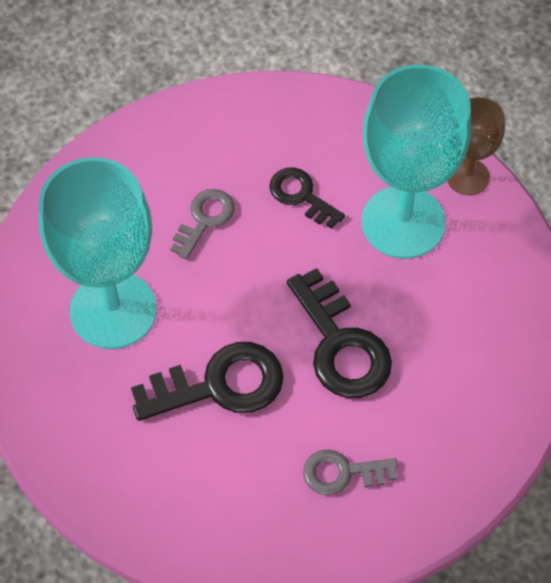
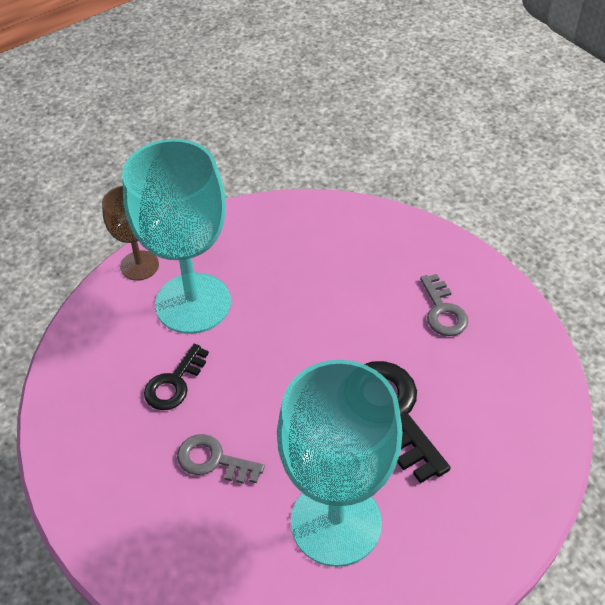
camera: 100 degrees left, 10 degrees down
(341, 345) = (326, 329): black key -> none

